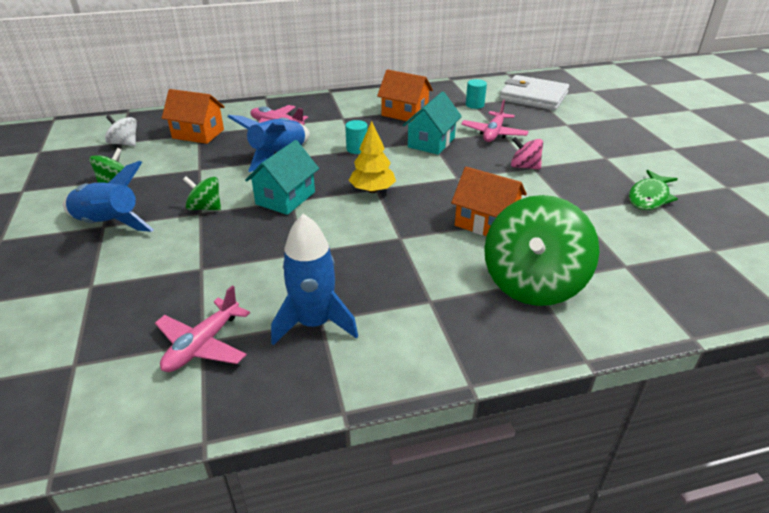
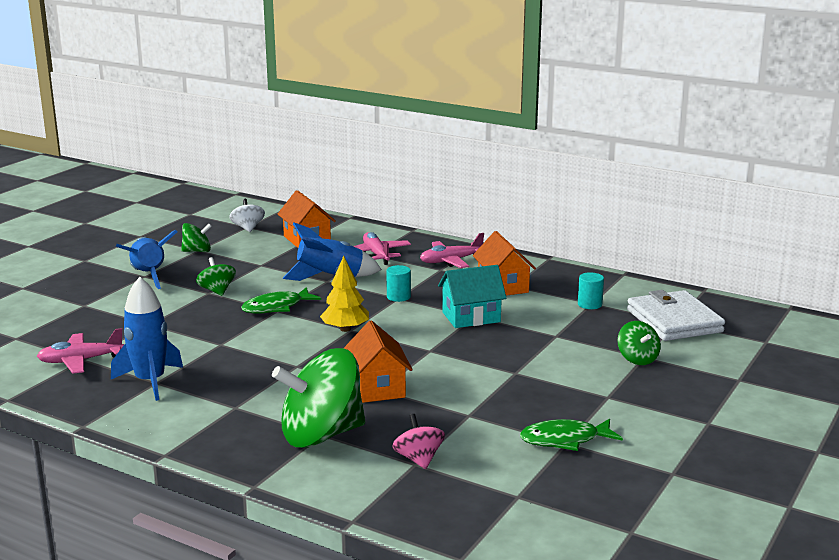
camera: 45 degrees right, 15 degrees down
(285, 198) = (276, 307): turquoise house -> green fish
(493, 133) = (546, 333): pink plane -> pink plane (451, 261)
(524, 167) = (508, 368): pink spinning top -> pink spinning top (418, 459)
(567, 127) = (637, 359): none -> green spinning top

